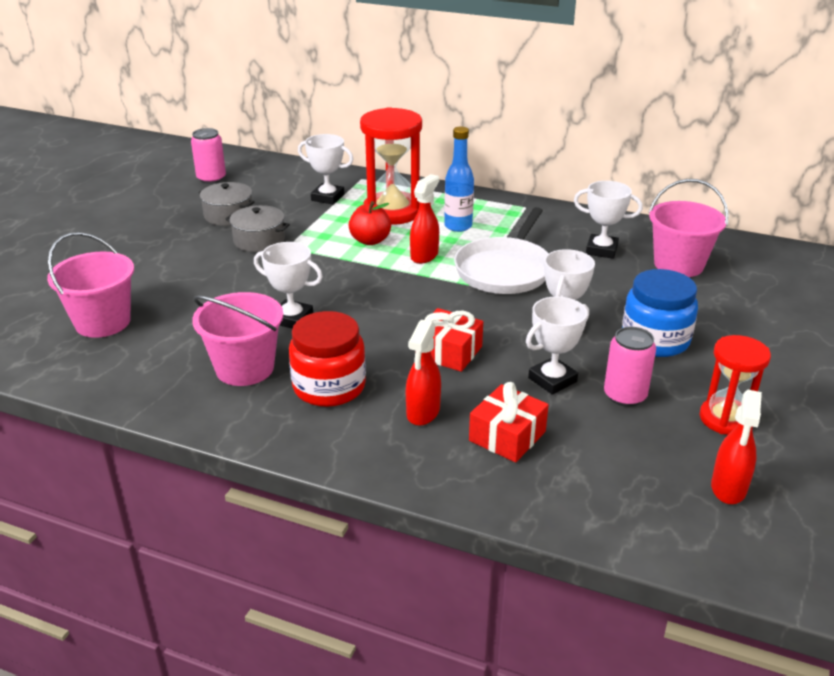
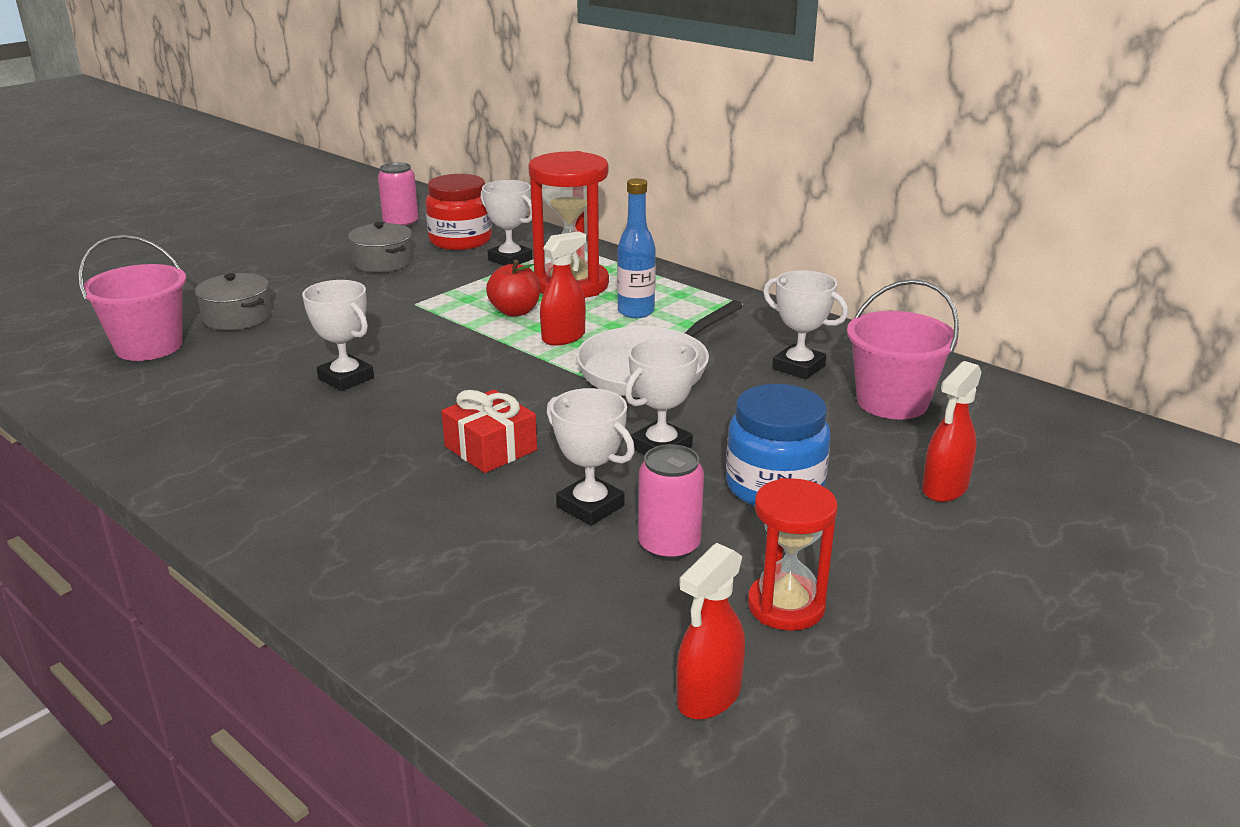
camera: 20 degrees right, 5 degrees down
(245, 368) = (244, 420): pink bucket -> none
(259, 240) = (390, 292): grey pot -> grey pot (237, 317)
(329, 387) = (315, 458): red jar -> red jar (460, 240)
(423, 412) = (394, 510): red spray bottle -> red spray bottle (944, 489)
(507, 436) = (470, 560): red gift -> none
(552, 380) = (590, 506): white trophy -> white trophy turned 60 degrees clockwise

